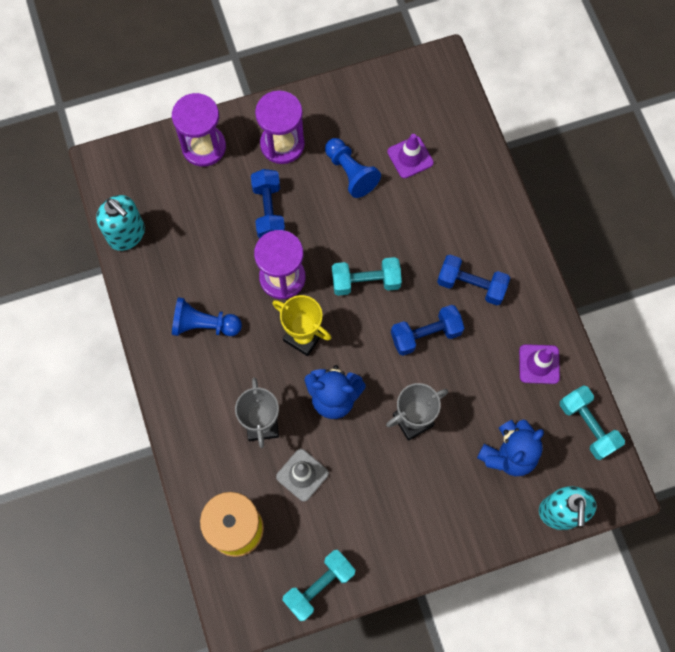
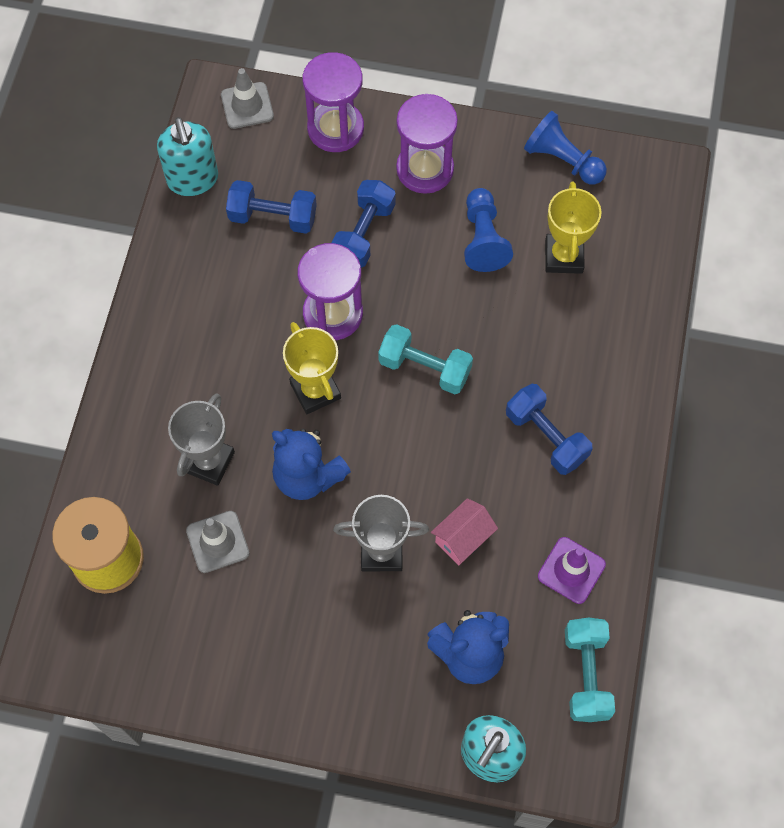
camera: 30 degrees right, 5 degrees down
(131, 162) = (247, 106): none -> grey traffic cone
(204, 325) = (214, 319): blue pawn -> blue pawn (562, 160)
(319, 586) = (158, 675): turquoise dumbbell -> none
(410, 157) = (563, 256): purple traffic cone -> yellow trophy
(426, 335) = (457, 464): blue dumbbell -> blue dumbbell (273, 217)
(459, 382) = (463, 538): none -> pink house

